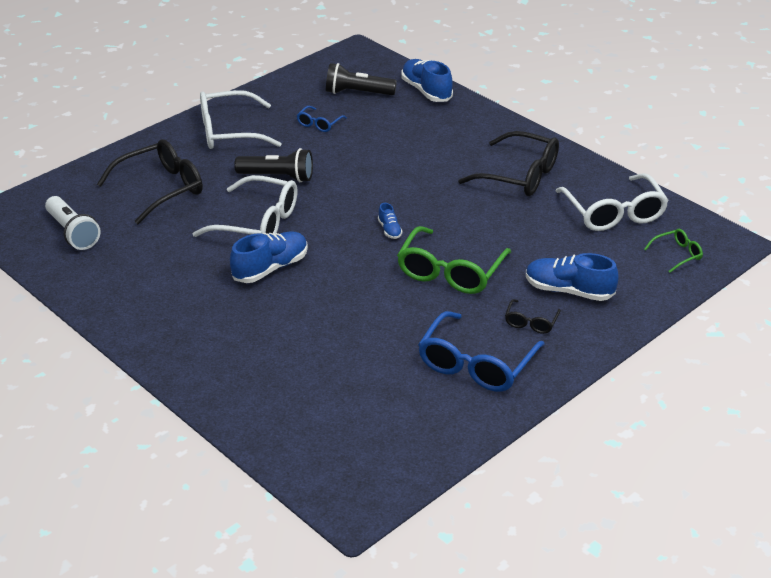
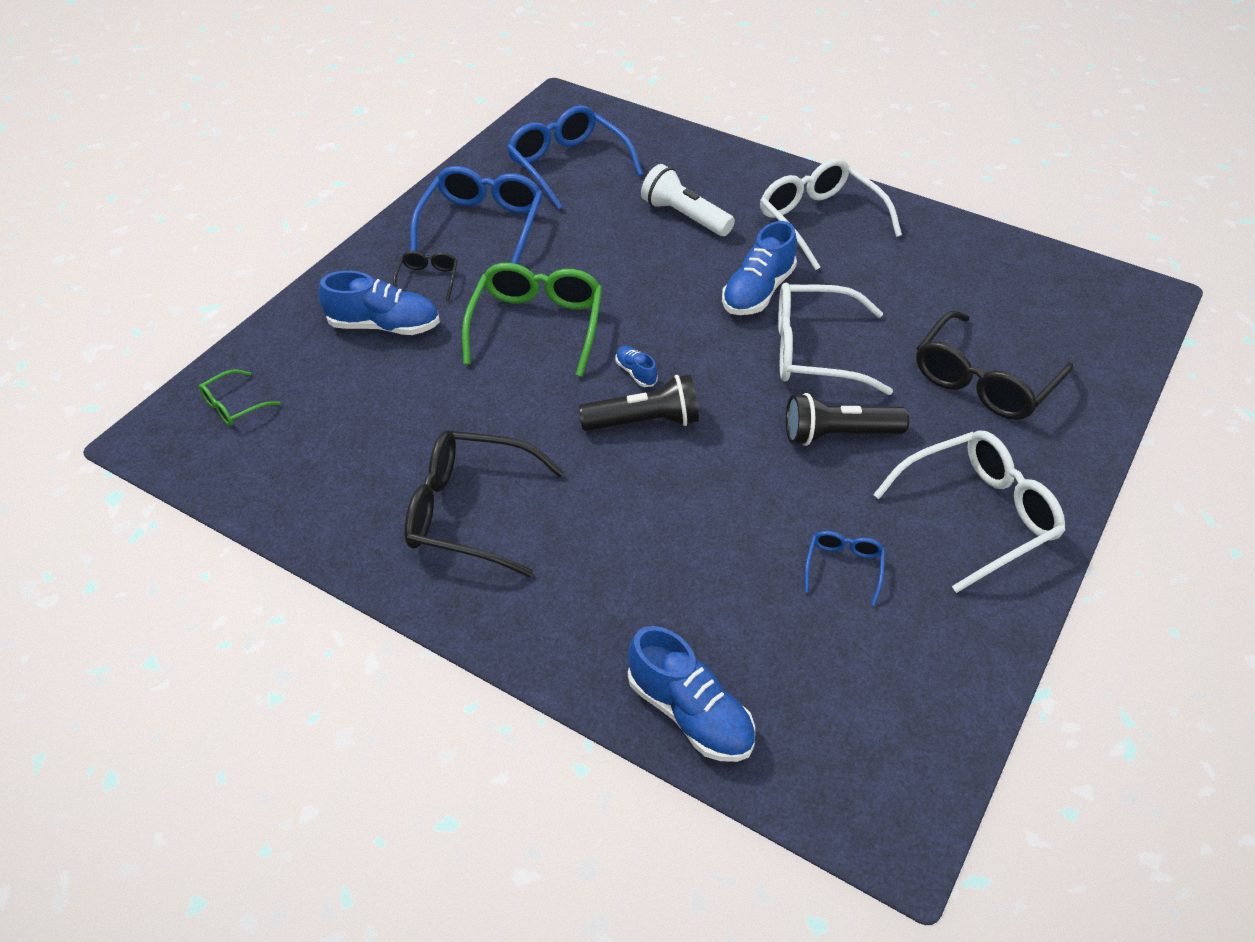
camera: 165 degrees right, 10 degrees up
(72, 233) = (1030, 295): white flashlight -> white flashlight (685, 216)
(357, 93) = (820, 674): black flashlight -> black flashlight (644, 422)
(376, 415) = (569, 166): none -> blue glasses
(613, 212) = (319, 464): white glasses -> white glasses (820, 222)

